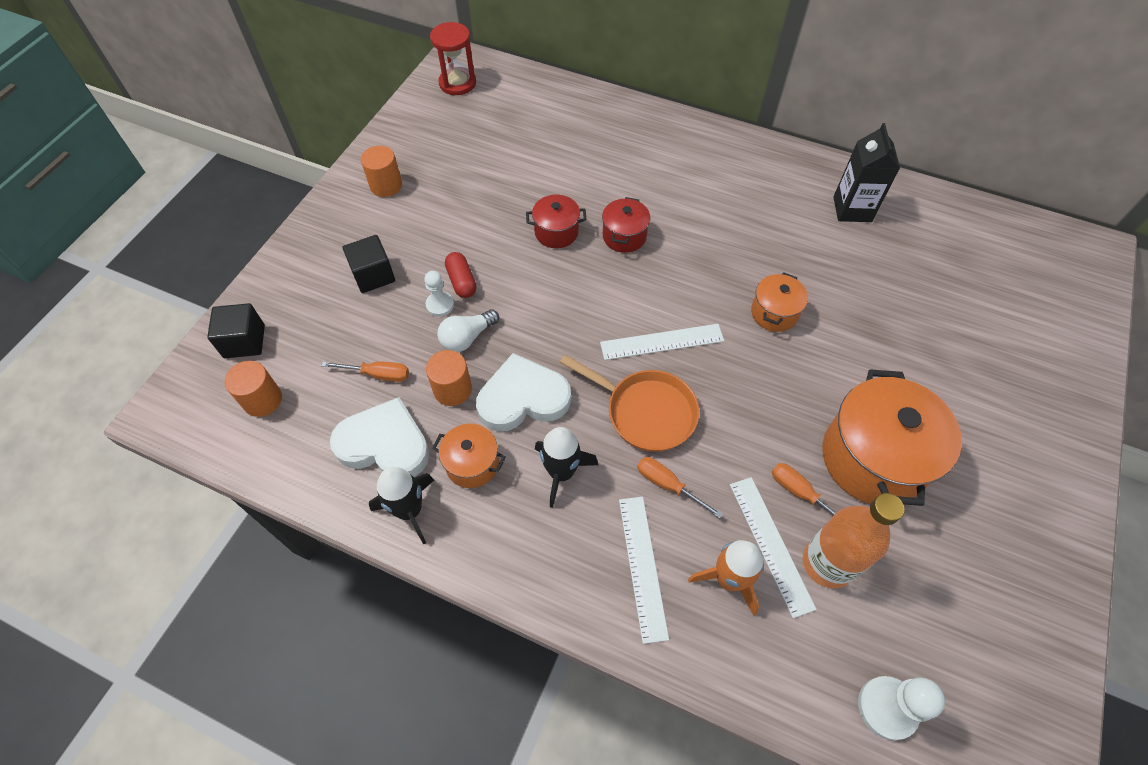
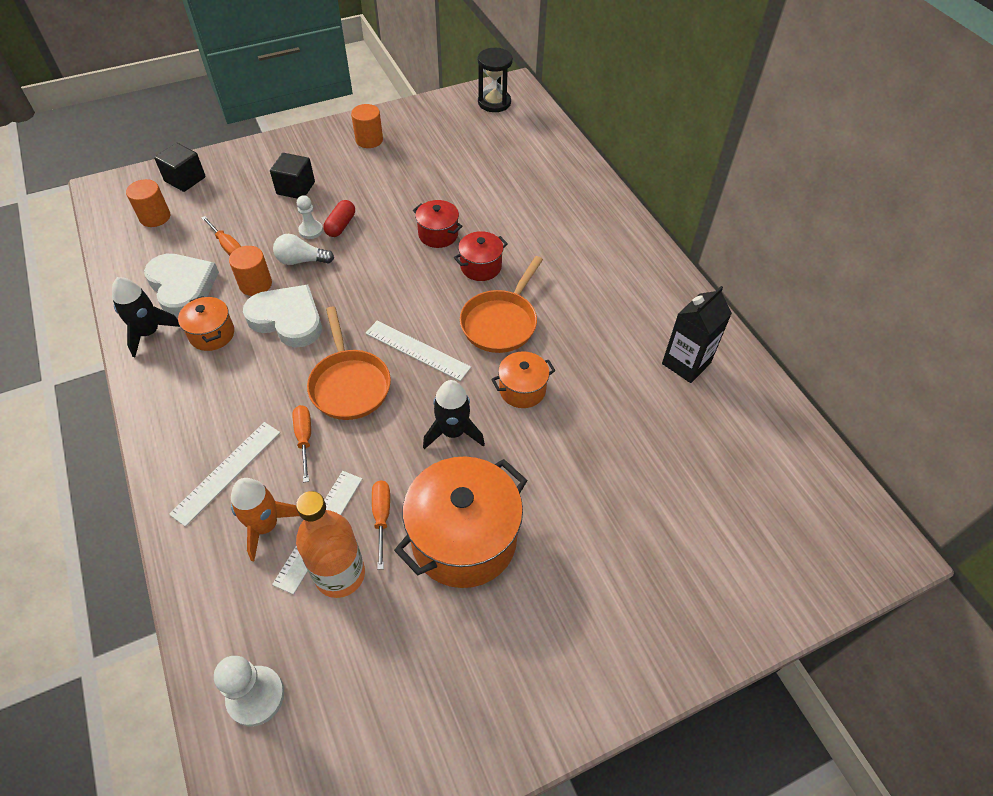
camera: 40 degrees right, 5 degrees down
(457, 83) = (494, 102): red hourglass -> black hourglass
(561, 472) = (253, 379): black rocket -> black rocket (453, 432)
(695, 271) = (501, 322): none -> orange pan

